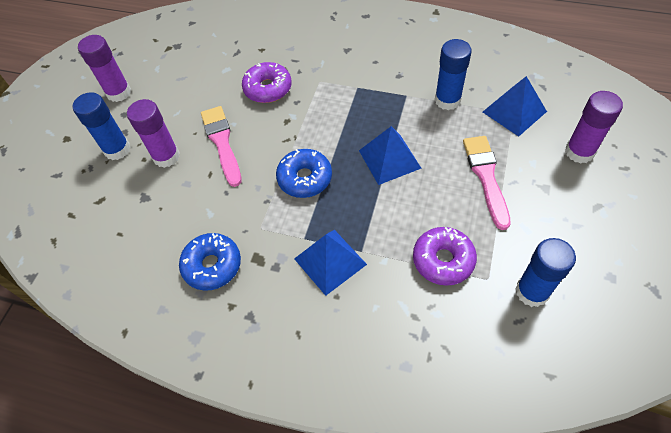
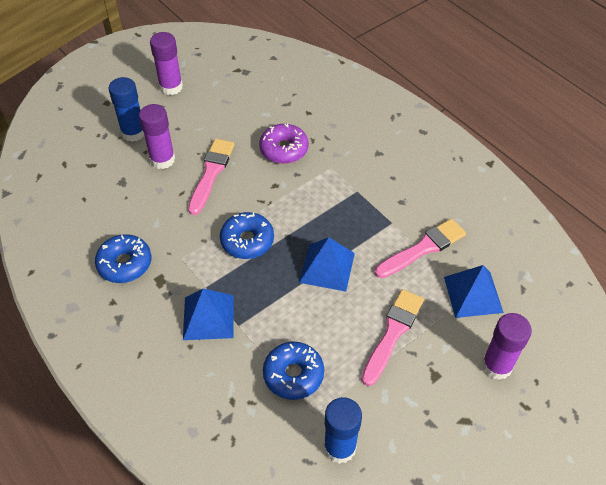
camera: 30 degrees right, 5 degrees down
(443, 260) = (293, 375): purple donut -> blue donut
(447, 100) = (423, 248): blue glue stick -> pink brush

